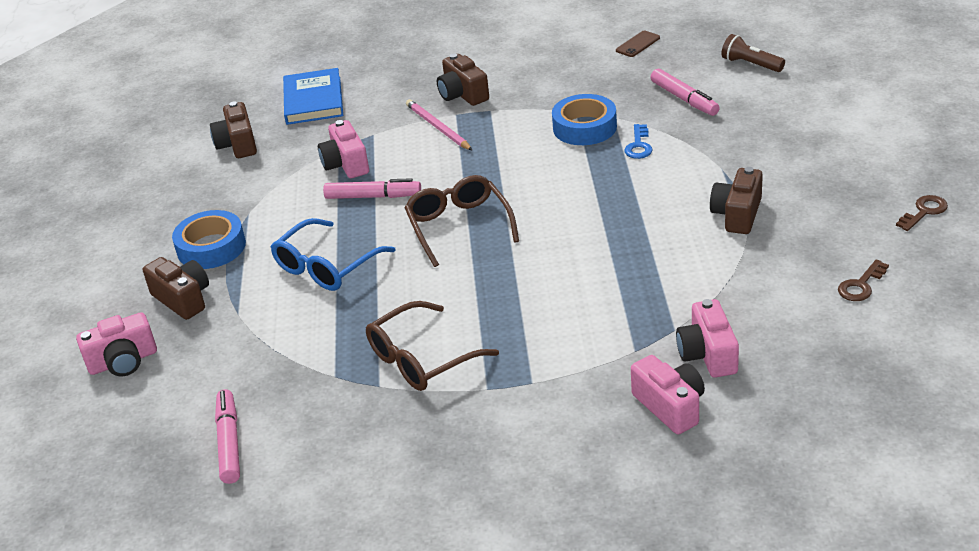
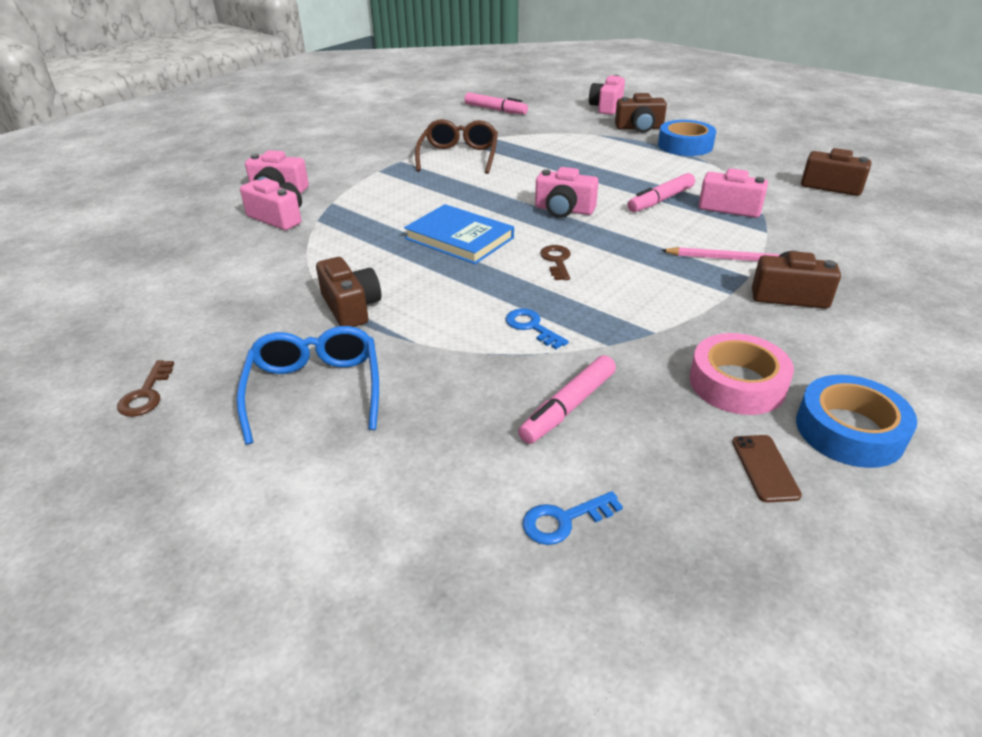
camera: 130 degrees right, 0 degrees up
(313, 100) = (880, 232): blue book -> blue book (459, 238)
(326, 266) = (599, 163): blue glasses -> blue glasses (315, 390)
(459, 226) = (564, 210): brown glasses -> pink camera
(584, 72) = (737, 383): none -> pink tape
(584, 127) = (614, 320): blue tape -> blue tape (849, 430)
(684, 99) = (568, 407): pink marker -> pink marker turned 60 degrees counterclockwise
(750, 64) = (563, 520): brown flashlight -> blue key
(861, 285) = (183, 299): brown key -> brown key (556, 261)

